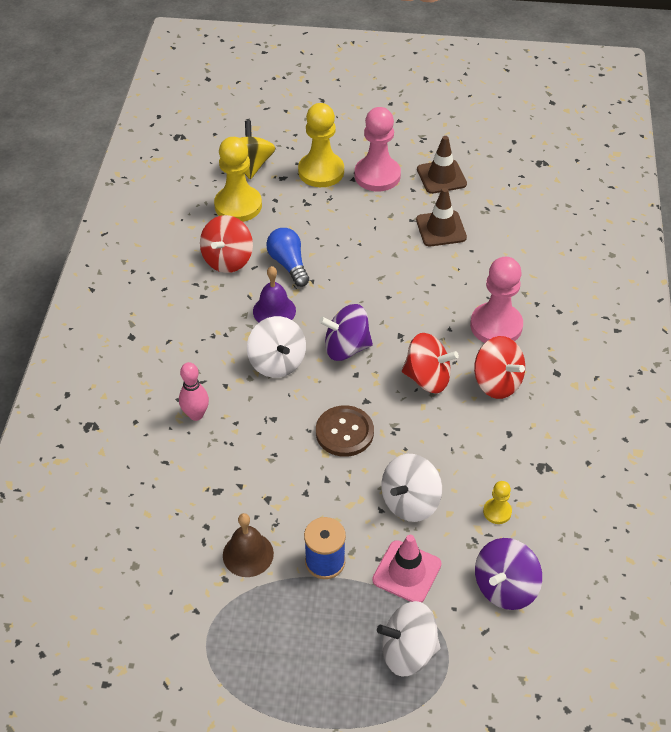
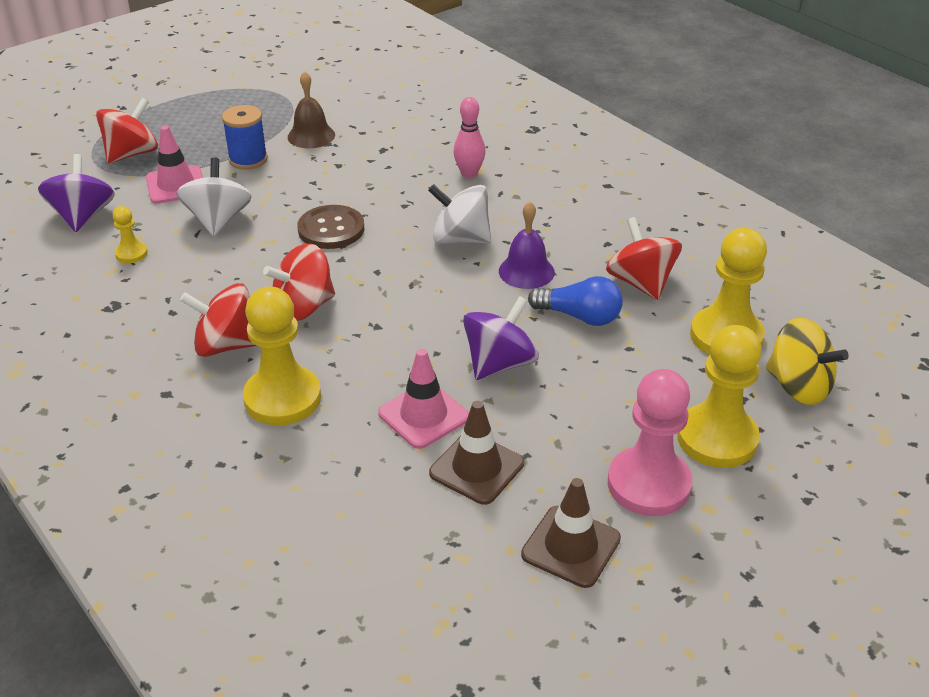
camera: 135 degrees right, 10 degrees down
(346, 348) = (415, 284): purple spinning top -> purple spinning top (499, 363)
(408, 651) = (132, 154): white spinning top -> red spinning top
(435, 268) = (423, 415): none -> pink traffic cone
(496, 326) = (282, 398): pink pawn -> yellow pawn

